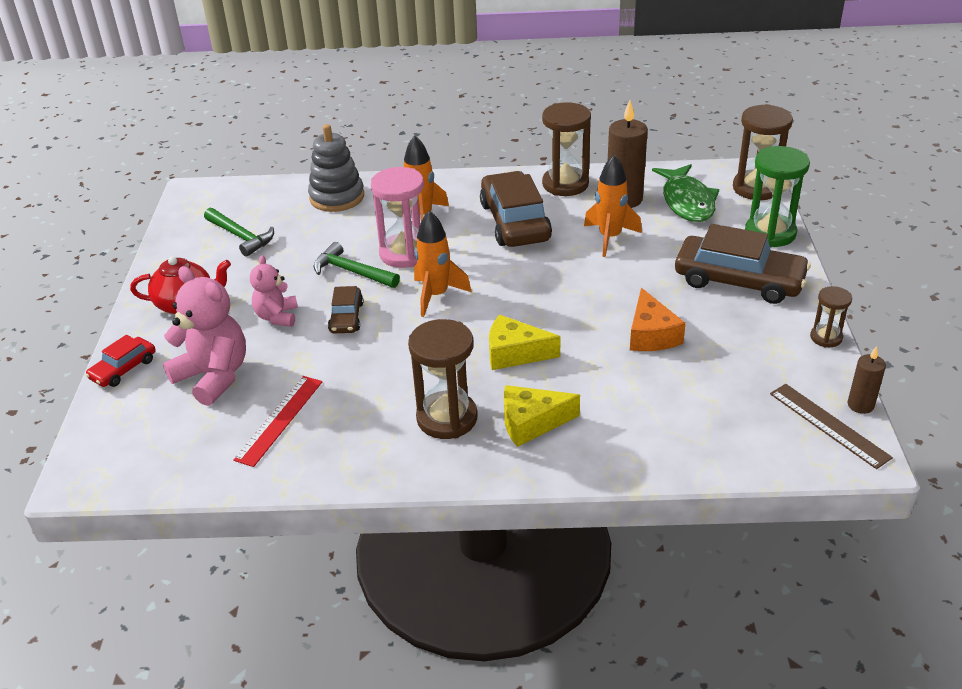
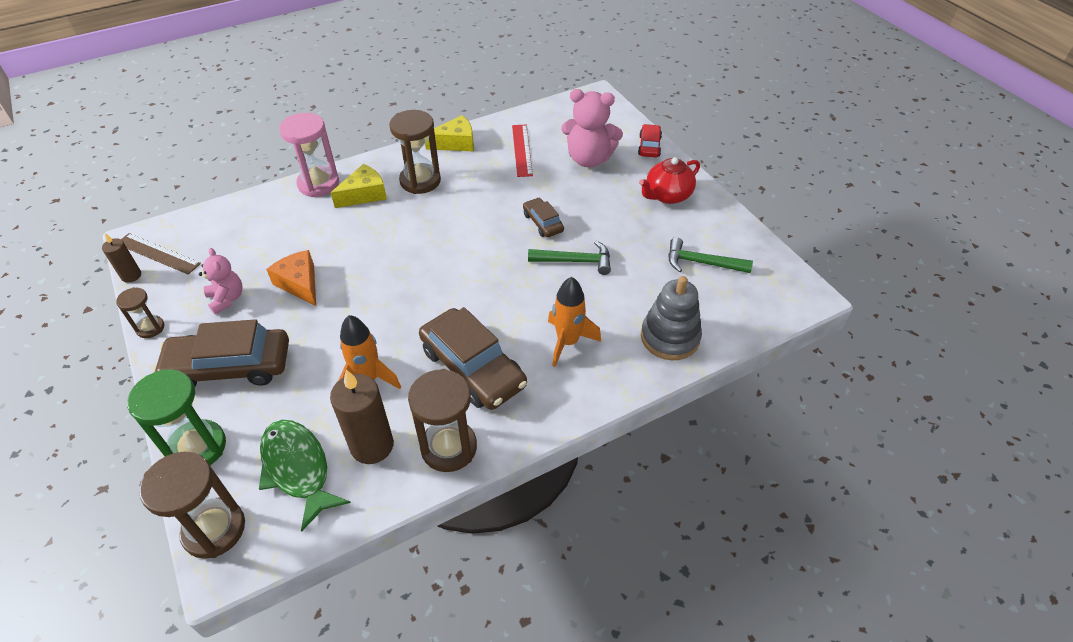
camera: 150 degrees right, 10 degrees up
(277, 317) = (593, 207): pink teddy bear -> pink teddy bear (227, 299)
(404, 253) = (548, 293): pink hourglass -> pink hourglass (318, 184)
(436, 295) = (490, 262): orange rocket -> none
(514, 353) = (400, 235): yellow cheese -> yellow cheese (455, 143)

